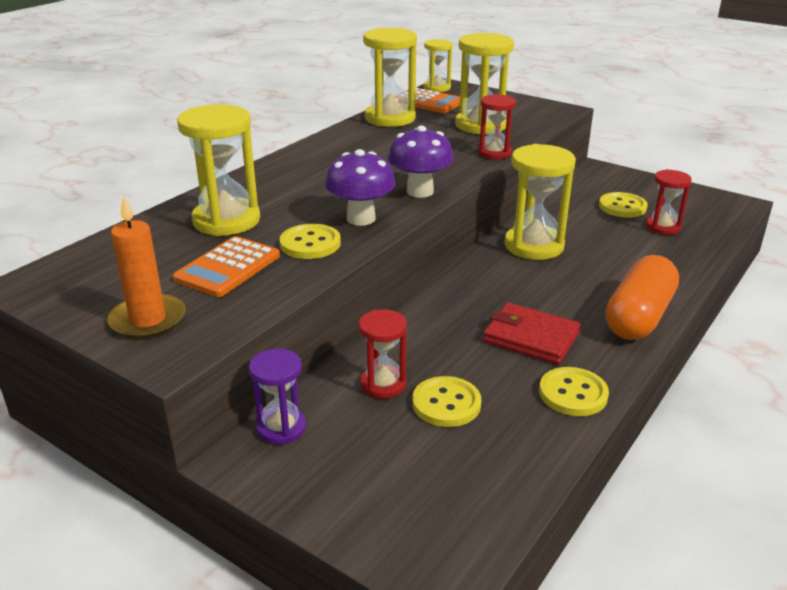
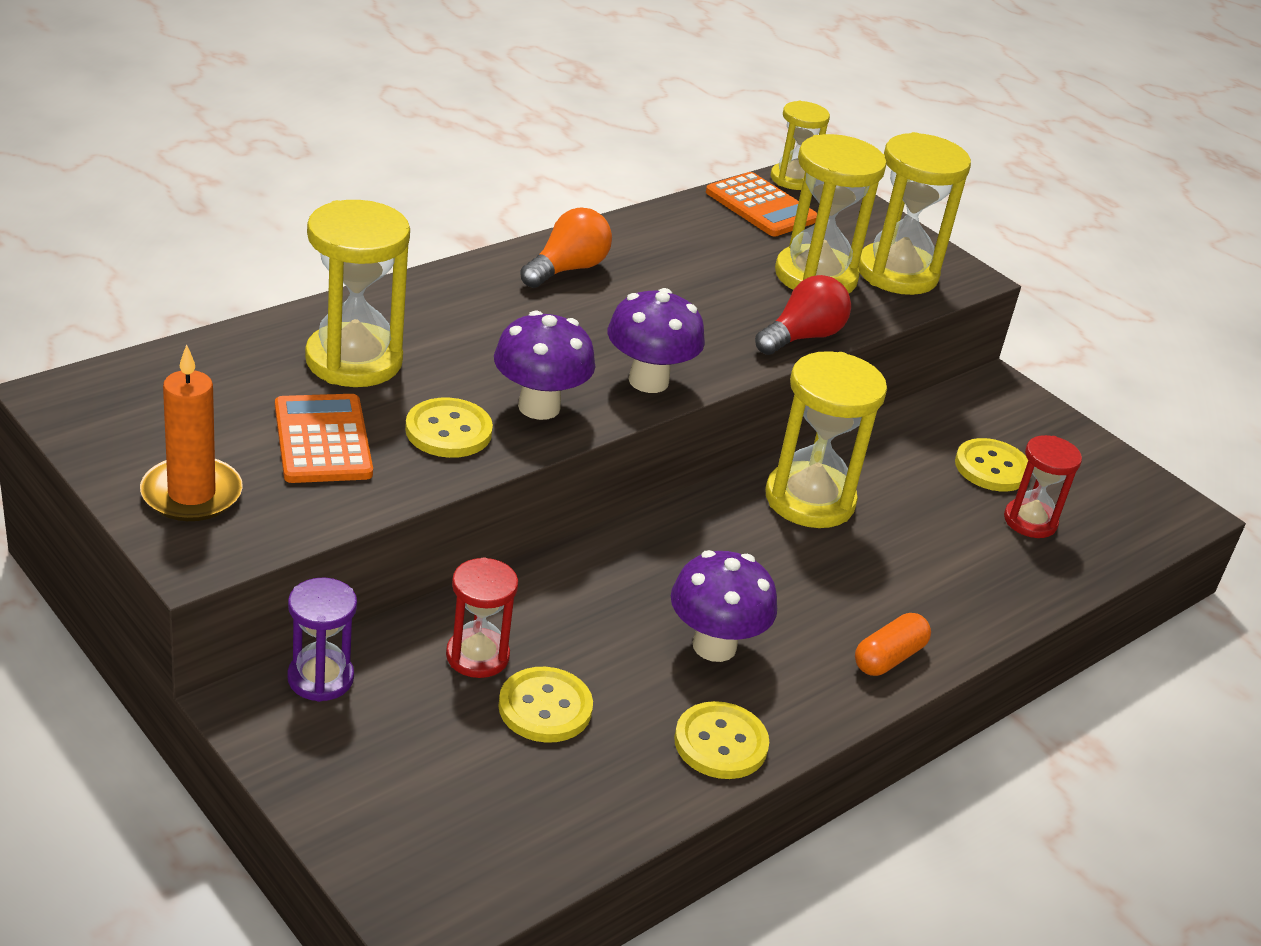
camera: 10 degrees right, 5 degrees up
(228, 267) = (323, 440): orange calculator -> orange calculator turned 120 degrees clockwise
(335, 150) = (567, 269): none -> orange light bulb
(390, 118) = (682, 226): yellow hourglass -> yellow hourglass (897, 273)
(494, 153) = (802, 337): red hourglass -> red light bulb
(531, 337) = (714, 646): red wallet -> purple mushroom
(638, 316) = (888, 657): orange capsule -> orange capsule, size x0.53

